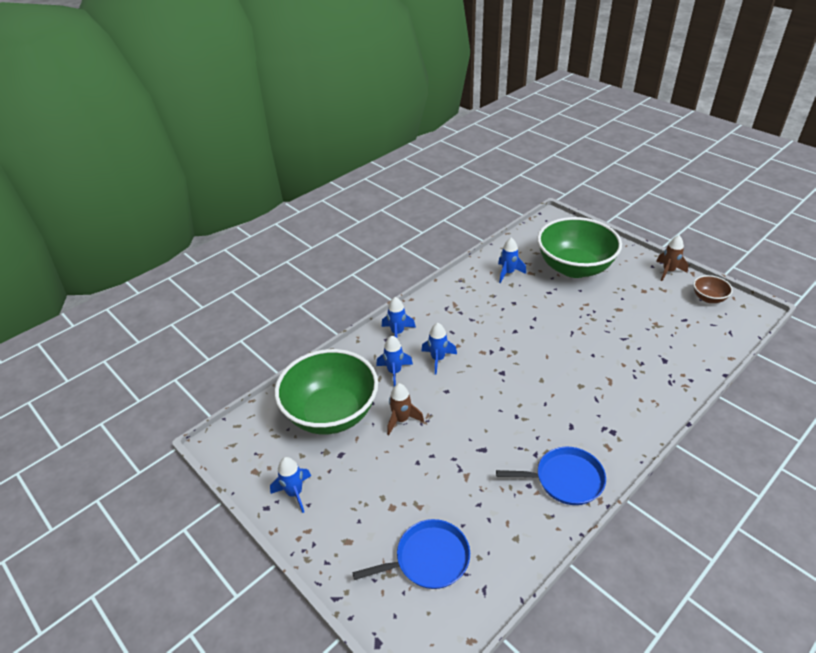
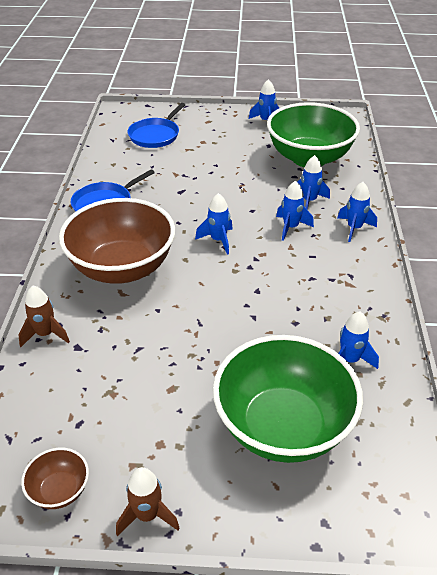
camera: 135 degrees right, 0 degrees up
(401, 420) = (258, 178): brown rocket -> brown rocket (45, 334)
(502, 380) = (218, 240): none -> blue rocket
(596, 400) = (122, 268): none -> brown bowl

